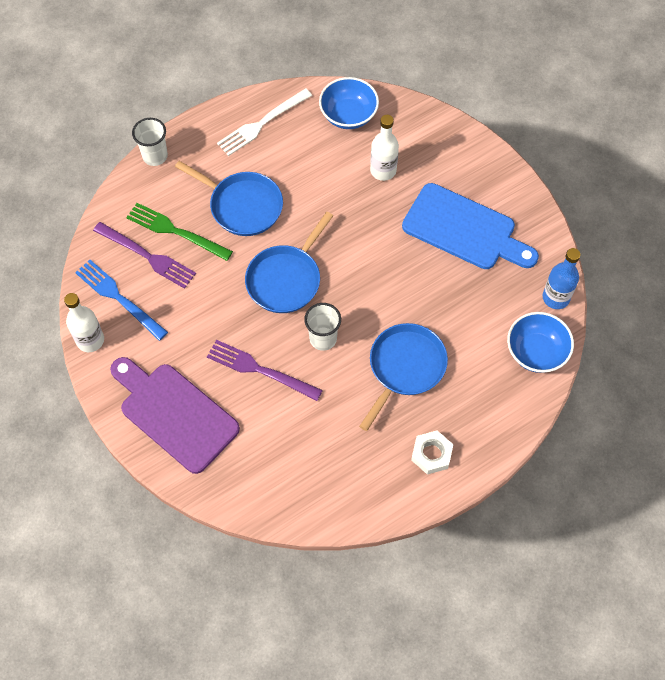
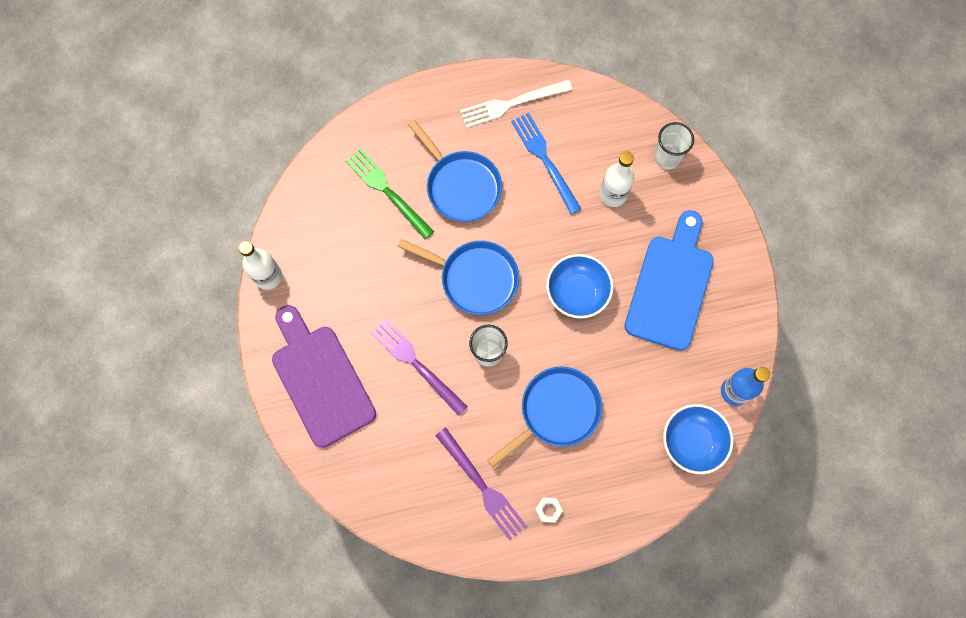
camera: 20 degrees right, 10 degrees up
(119, 298) = (309, 242): blue fork -> blue fork (544, 159)
(147, 256) = (351, 208): purple fork -> purple fork (482, 486)
(155, 156) = (395, 104): white cup -> white cup (667, 157)
(286, 279) = (475, 278): blue pan -> blue pan turned 120 degrees counterclockwise
(348, 115) = (600, 123): blue bowl -> blue bowl (577, 292)
(431, 454) = (548, 510): white nut -> white nut, size x0.62
(464, 229) = (670, 286): blue cutting board -> blue cutting board turned 120 degrees counterclockwise

